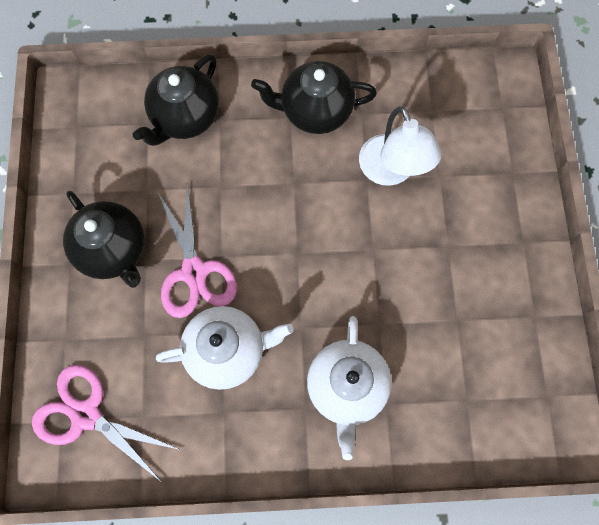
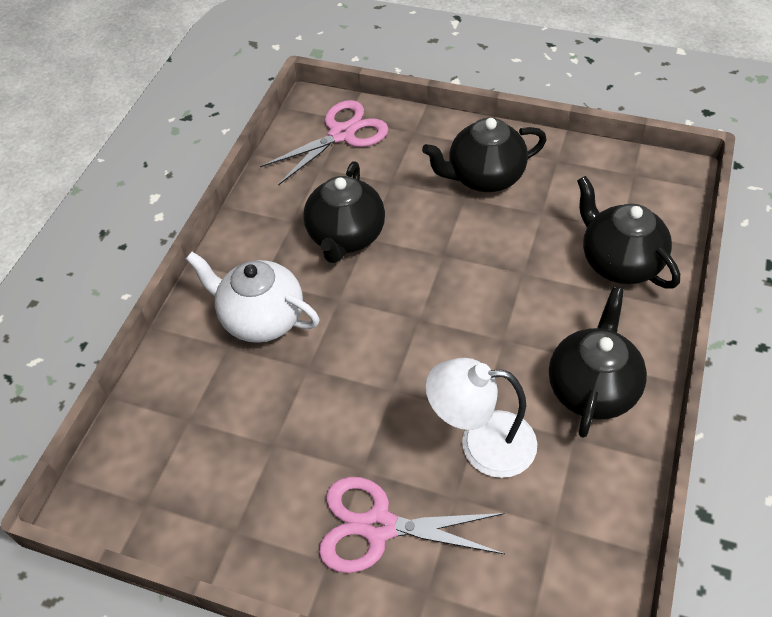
camera: 115 degrees right, 20 degrees down
(194, 271) = (436, 230): pink scissors -> pink scissors (379, 527)
(227, 351) = (346, 237): white teapot -> black teapot

